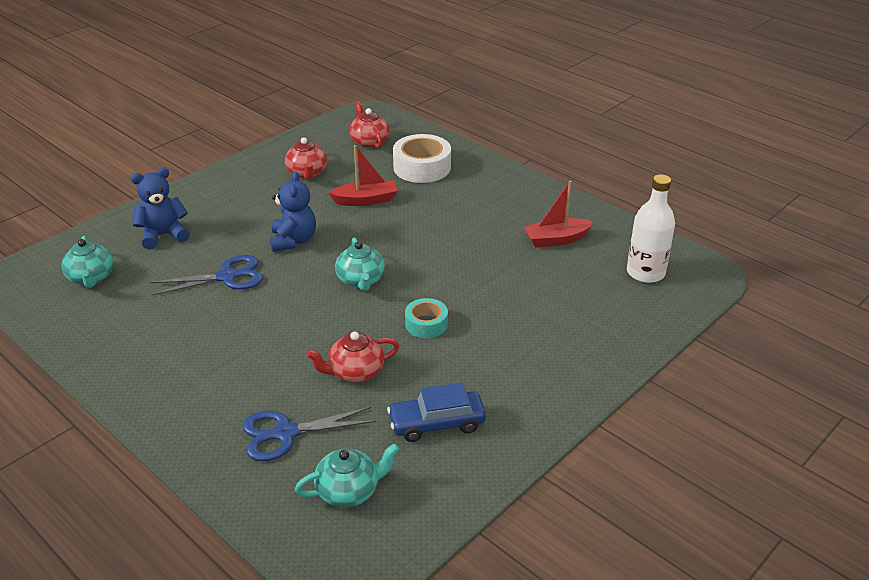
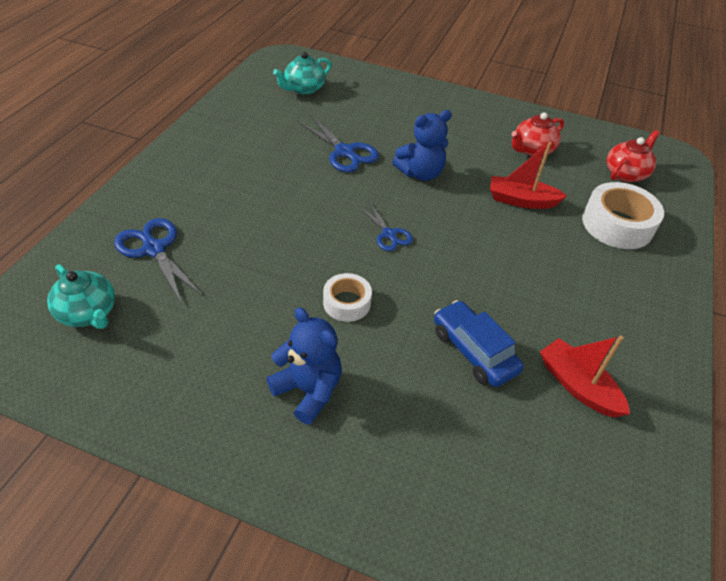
camera: 65 degrees right, 10 degrees up
(163, 235) = (378, 103): blue teddy bear -> blue teddy bear (308, 390)
(355, 372) = (251, 270): red teapot -> none
(361, 280) = (389, 234): turquoise teapot -> blue scissors
(366, 200) = (521, 200): red boat -> red boat turned 135 degrees clockwise
(426, 324) = (347, 303): turquoise tape -> white tape
(437, 423) = (195, 353): blue car -> blue car (474, 351)
(645, 273) = (579, 513): white bottle -> none

